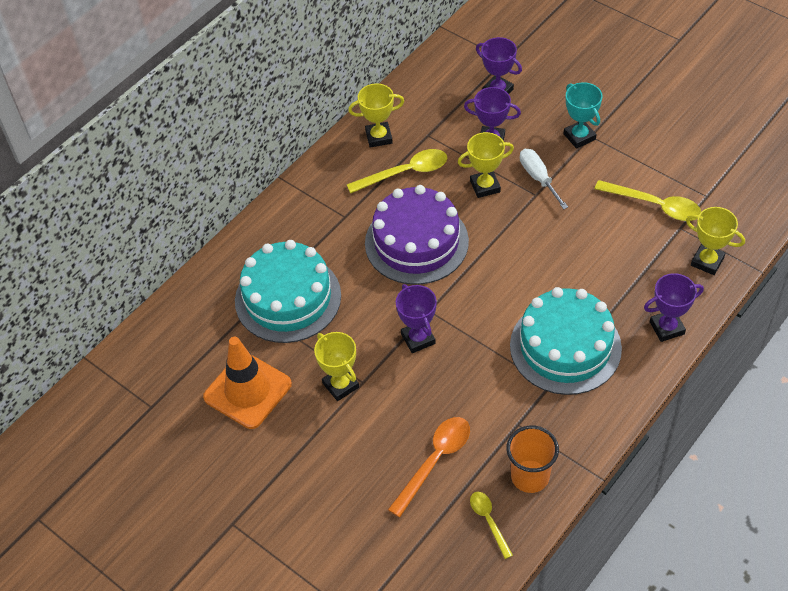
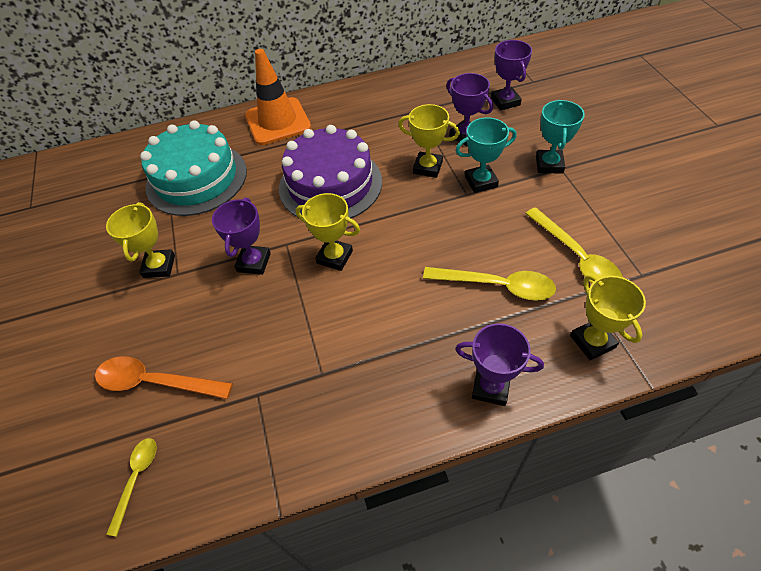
camera: 35 degrees right, 0 degrees up
(247, 390) = (96, 231): orange traffic cone -> orange traffic cone (278, 122)
(379, 137) = (378, 96): yellow trophy -> yellow trophy (334, 257)
(405, 173) = (373, 129): yellow spoon -> yellow spoon (497, 286)
(434, 461) = (155, 382): orange spoon -> orange spoon turned 150 degrees counterclockwise
(530, 476) = (216, 458): orange cup -> none
(538, 178) = (481, 182): white screwdriver -> turquoise trophy
(565, 347) = (370, 345): turquoise cake -> none

